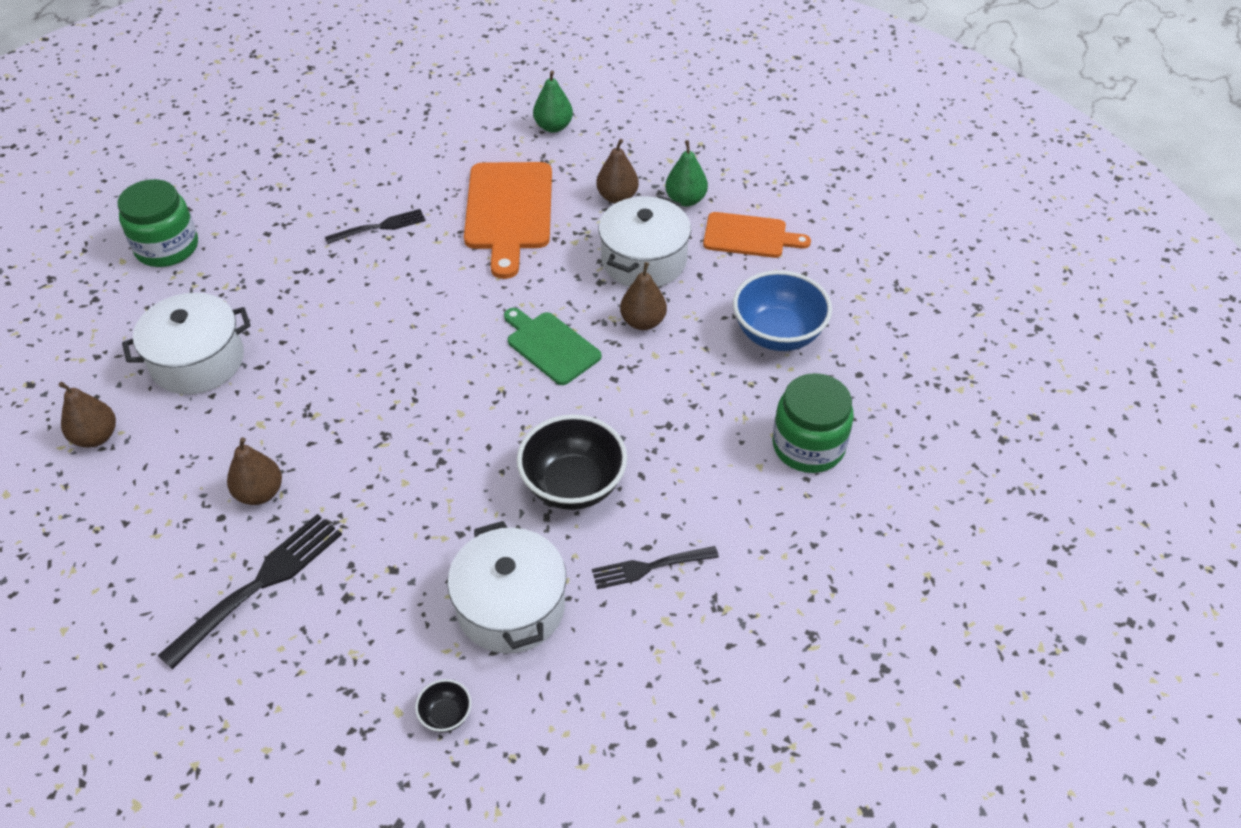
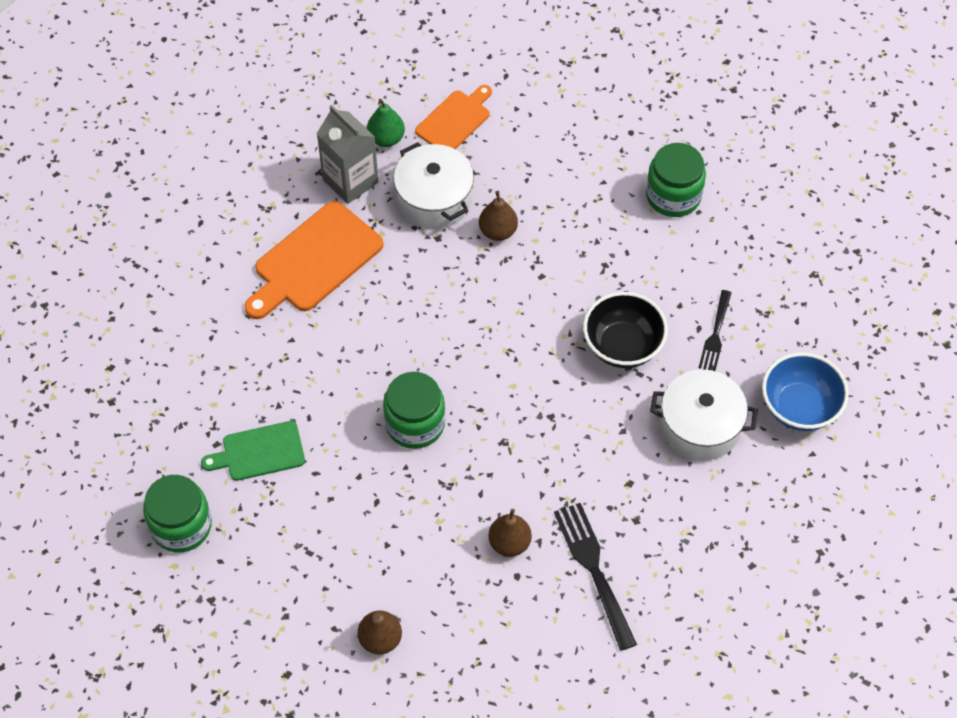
camera: 60 degrees left, 10 degrees up
(198, 361) = (341, 543): white pot -> none
(367, 356) = (415, 423): none -> green jar
(379, 227) = (268, 359): black fork -> none
(446, 715) = (760, 496): black bowl -> none
(509, 211) = (314, 261): orange cutting board -> orange cutting board turned 105 degrees clockwise
(550, 346) = (483, 300): green cutting board -> green cutting board (259, 452)
(553, 127) = (229, 182): green pear -> none
(617, 197) = (350, 181): brown pear -> grey carton
(777, 334) = (564, 157): blue bowl -> blue bowl (799, 407)

